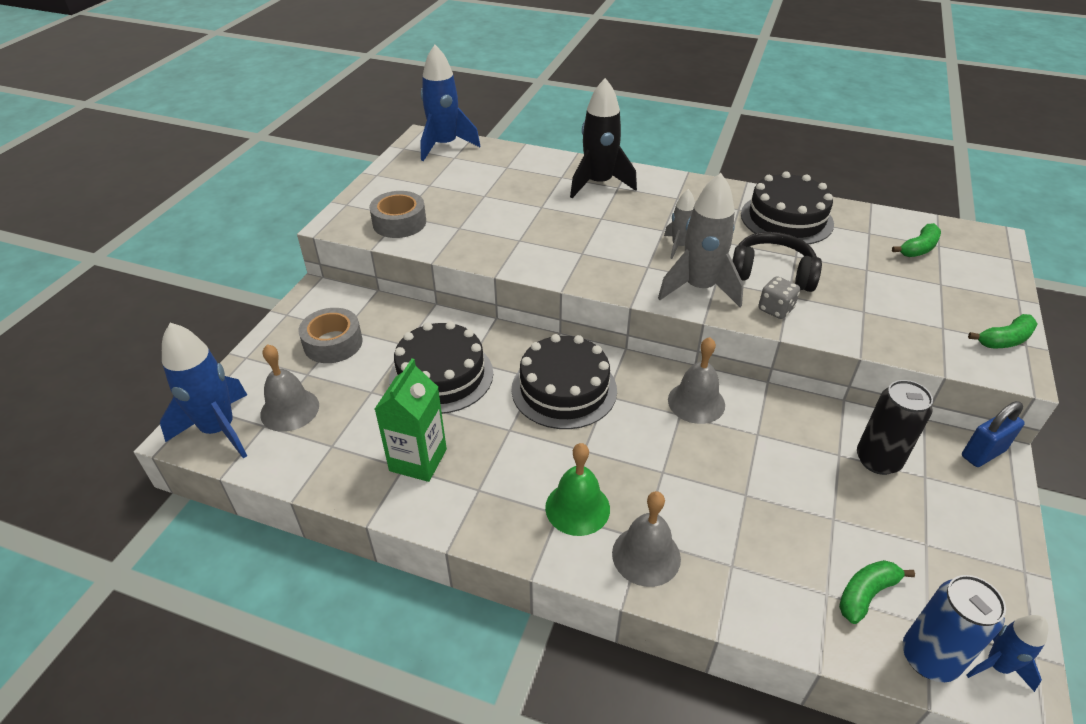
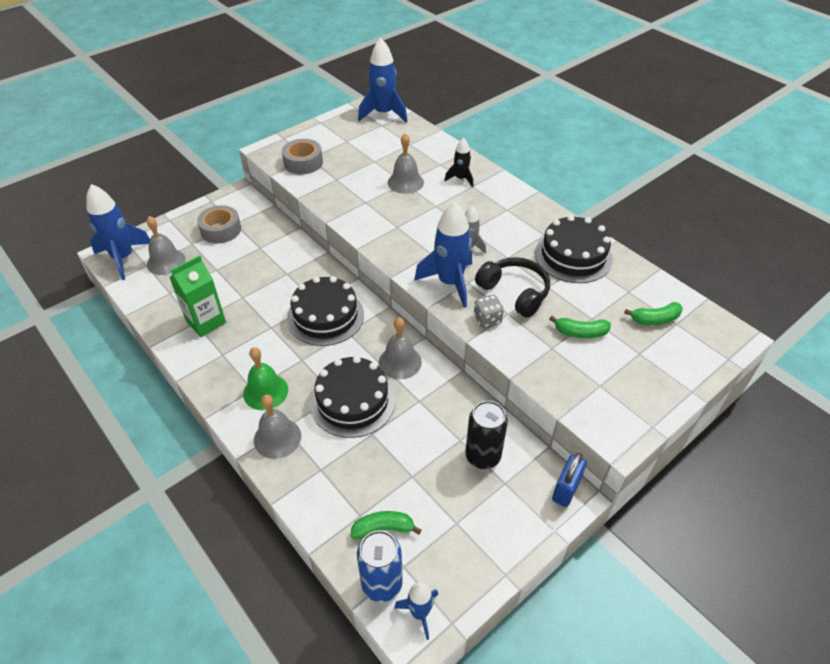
camera: 30 degrees right, 5 degrees up
(441, 375) = (262, 276): black cake -> black cake (352, 401)
(543, 205) = (405, 182): none -> grey bell
(599, 184) = (460, 179): black rocket -> black rocket, size x0.54
(699, 288) = (450, 283): grey rocket -> blue rocket
(983, 453) = (566, 490): blue padlock -> blue padlock turned 60 degrees counterclockwise
(1004, 340) = (638, 415): green banana -> green banana (580, 333)

